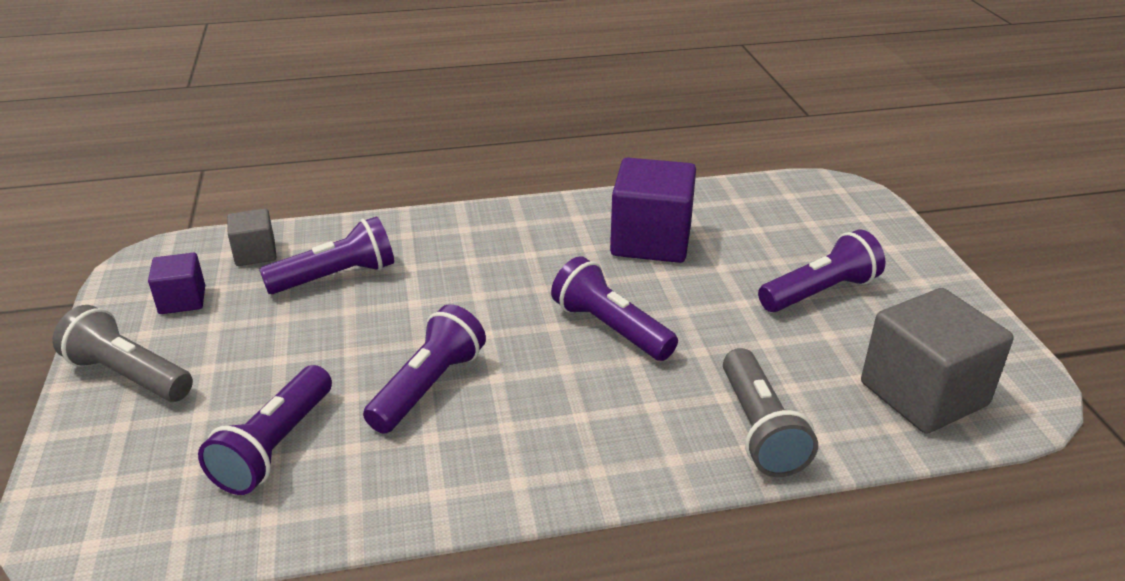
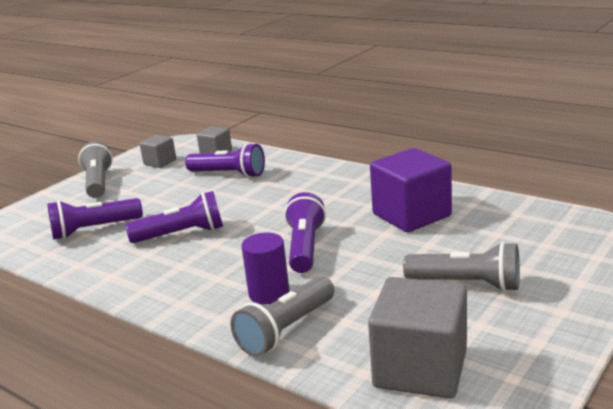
camera: 50 degrees right, 10 degrees down
(182, 300) = (160, 162): purple cube -> grey cube
(671, 401) = (269, 293): none -> purple cylinder
(820, 292) = (467, 284): purple flashlight -> grey flashlight

